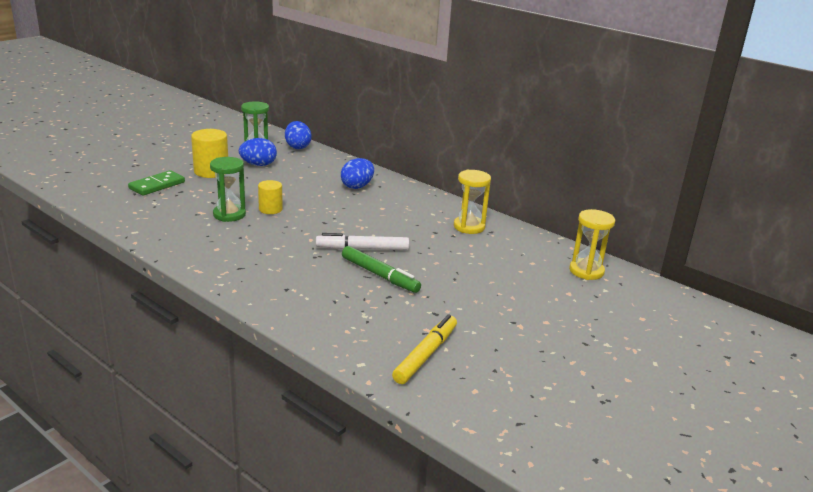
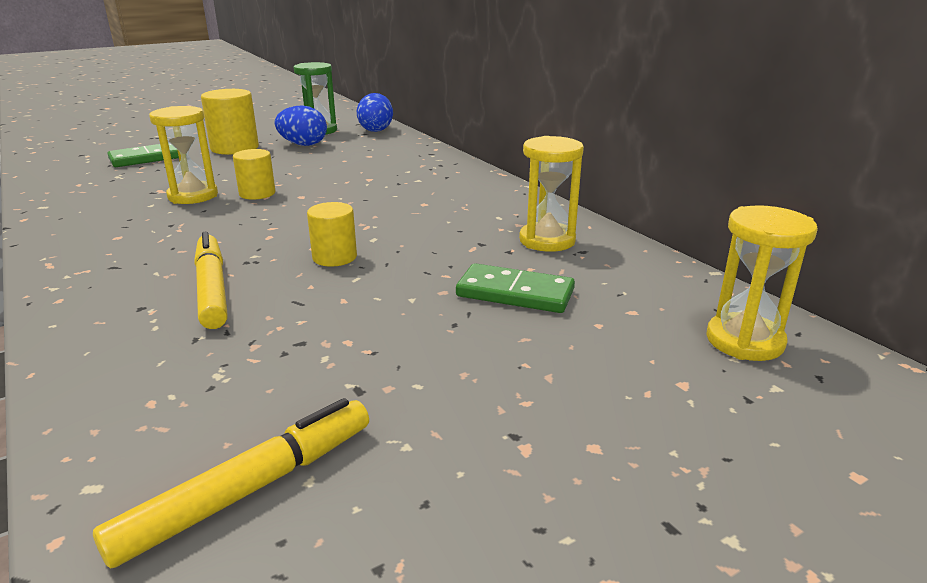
camera: 20 degrees right, 0 degrees up
(229, 215) = (193, 196): green hourglass -> yellow hourglass
(314, 274) = (212, 289): none -> yellow marker
(357, 186) = (412, 175): blue egg -> none
(362, 249) = (334, 257): white marker -> yellow cylinder
(379, 275) = (320, 303): green marker -> none
(472, 259) = (515, 293): none -> green domino

